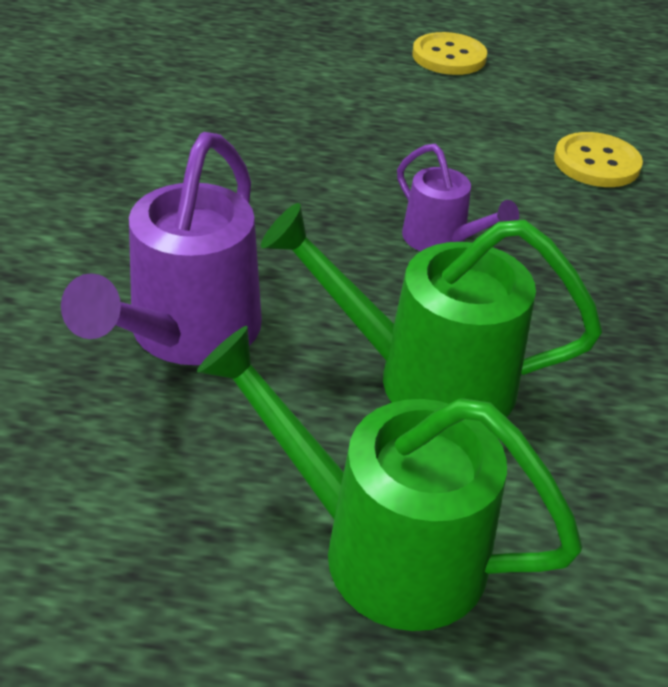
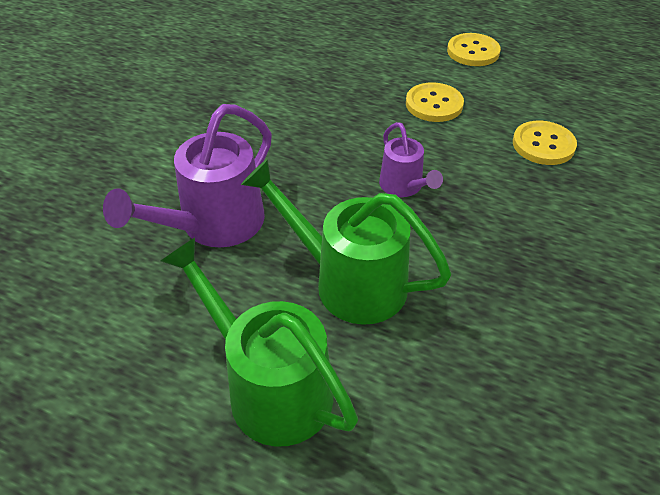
camera: 20 degrees right, 5 degrees up
(429, 128) = (434, 104): none -> yellow button

